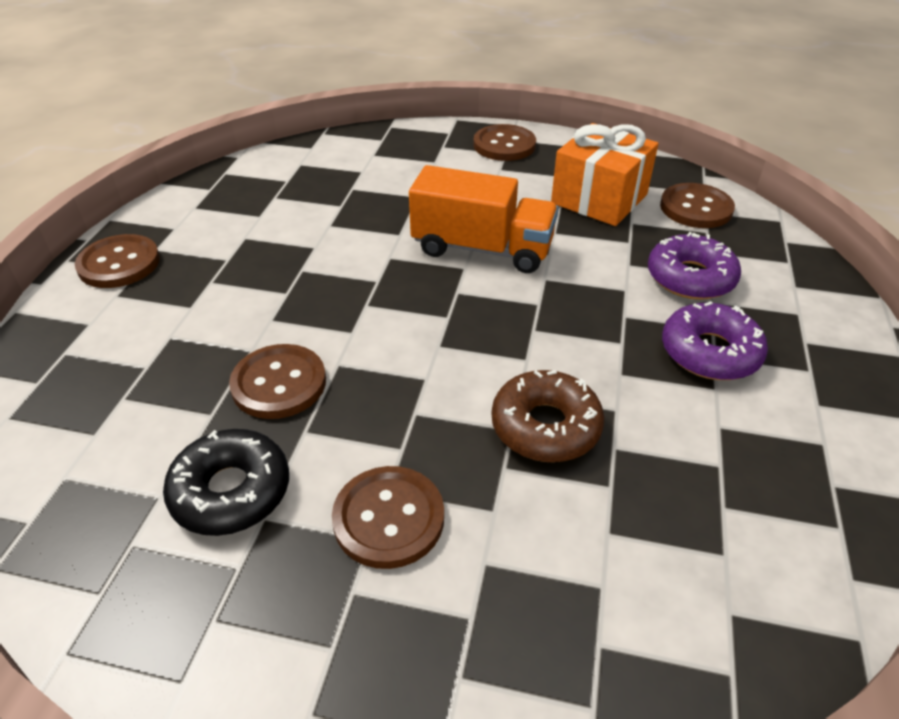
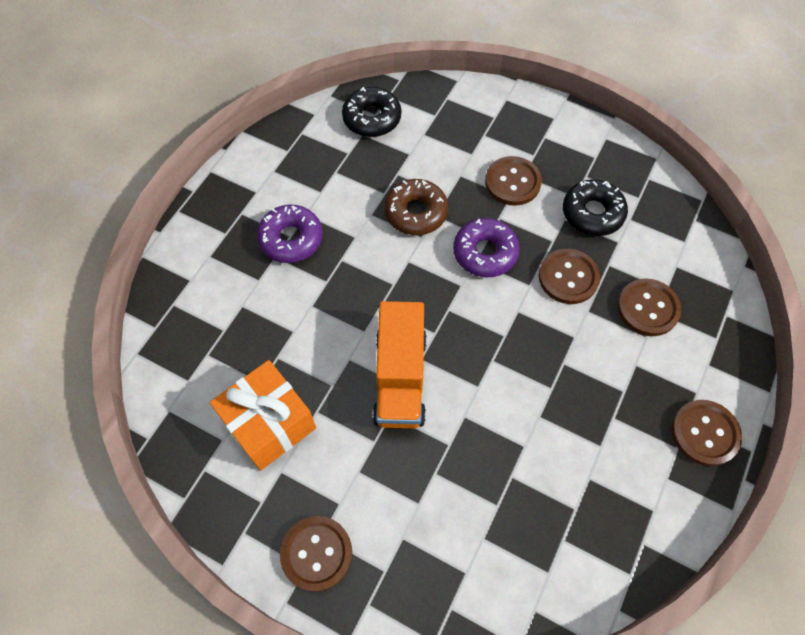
camera: 165 degrees left, 20 degrees up
(482, 249) = (400, 378): orange truck -> orange truck turned 120 degrees counterclockwise
(690, 278) = (258, 305): purple donut -> purple donut (485, 253)
(696, 208) = (193, 387): brown button -> brown button (648, 308)
(730, 598) = (372, 118): none -> black donut

